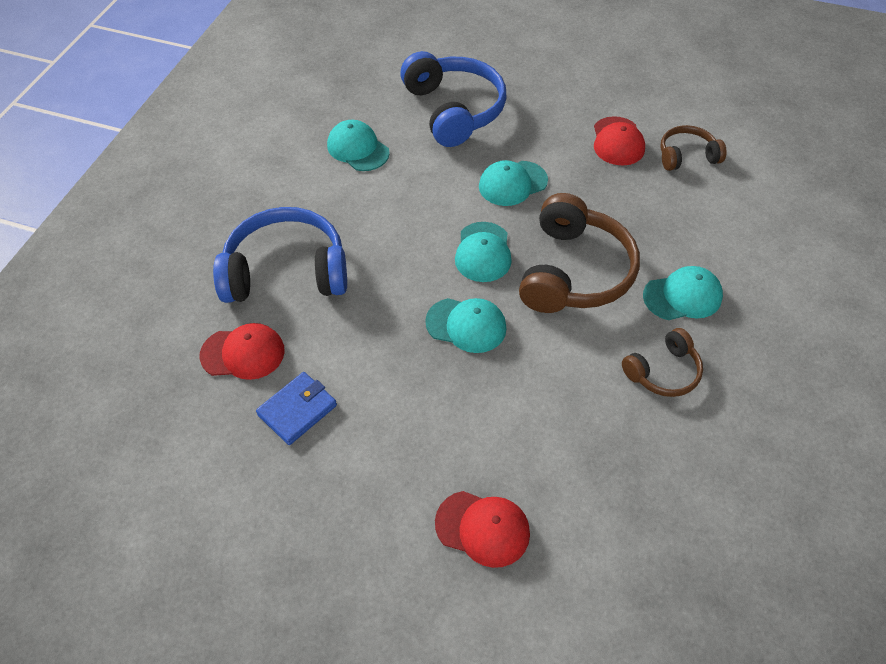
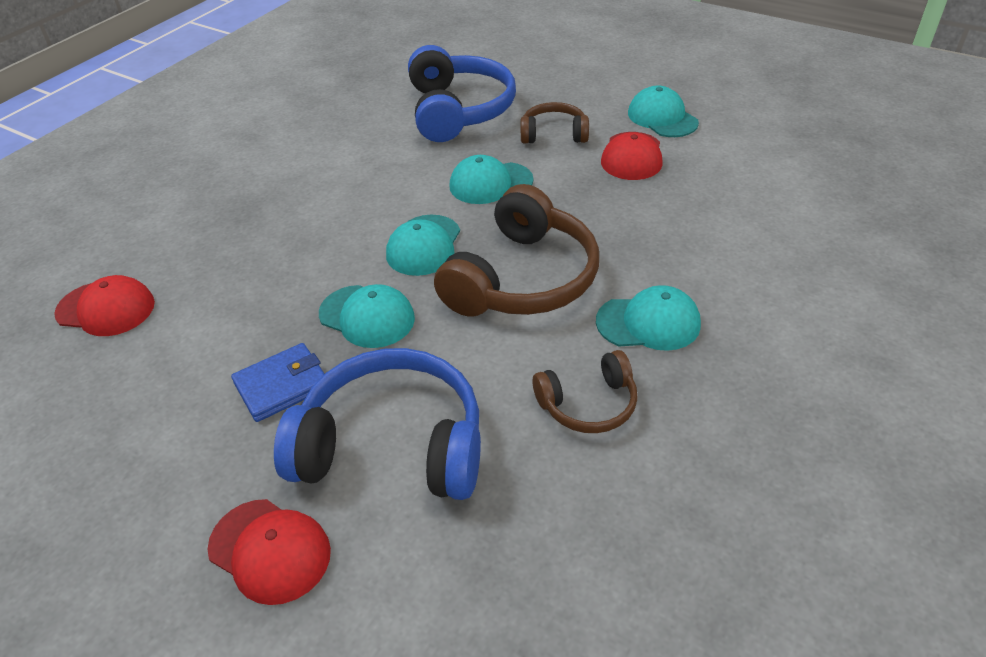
camera: 15 degrees right, 10 degrees down
(286, 271) = (199, 236): blue headphones -> blue headphones (392, 445)
(297, 410) = (128, 375): blue wallet -> blue wallet (282, 385)
(358, 149) = (337, 134): turquoise cap -> turquoise cap (662, 118)
(686, 156) = (711, 179): brown headphones -> brown headphones (553, 134)

